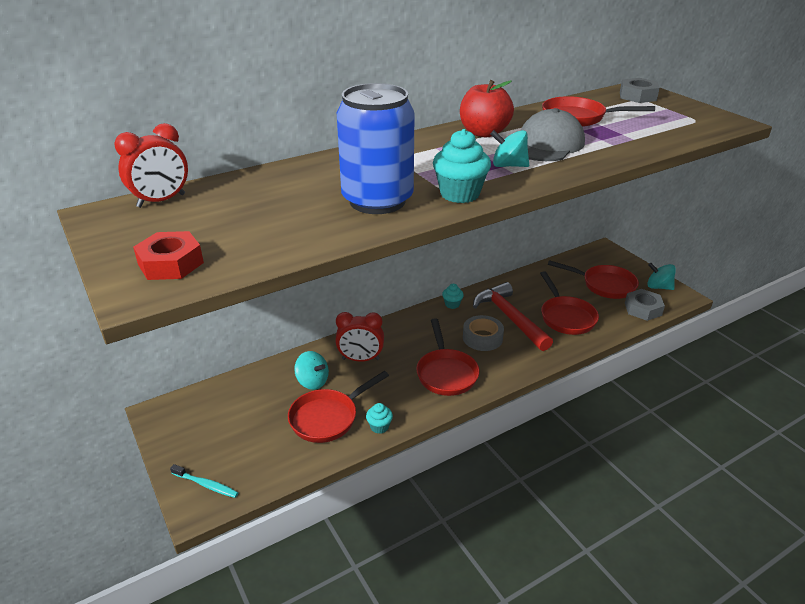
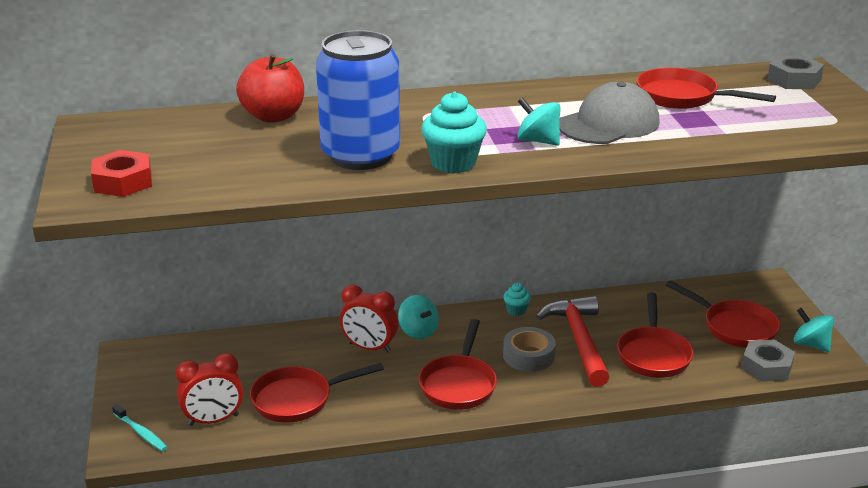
camera: 20 degrees right, 5 degrees down
(161, 201) = (153, 122): red clock -> red clock (213, 420)
(312, 381) = (302, 359): turquoise spinning top -> turquoise spinning top (418, 331)
(379, 427) = (348, 422): turquoise cupcake -> none
(484, 133) = (547, 99): red apple -> red apple (273, 116)

